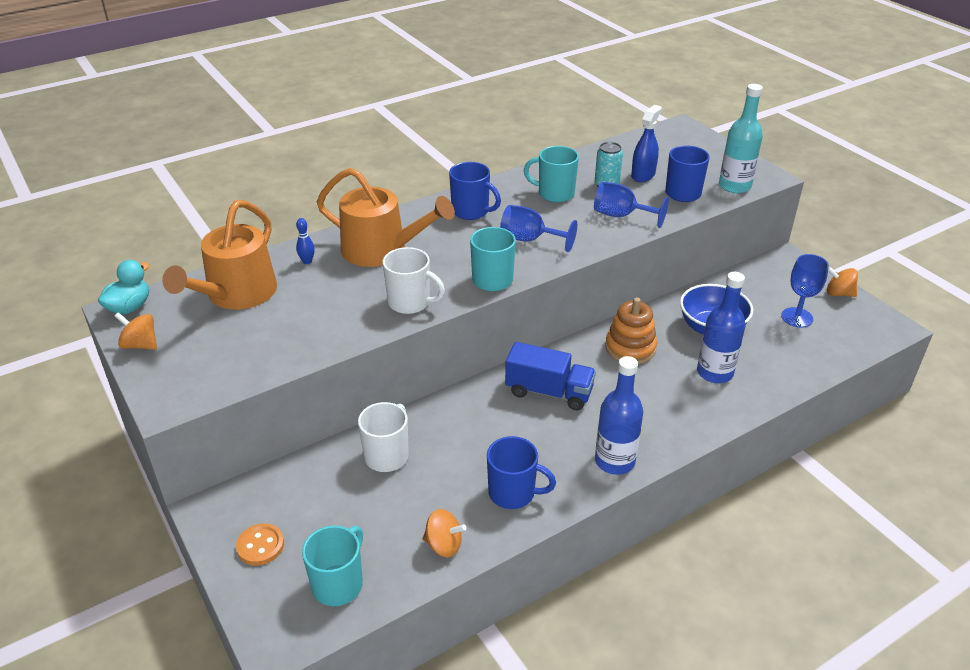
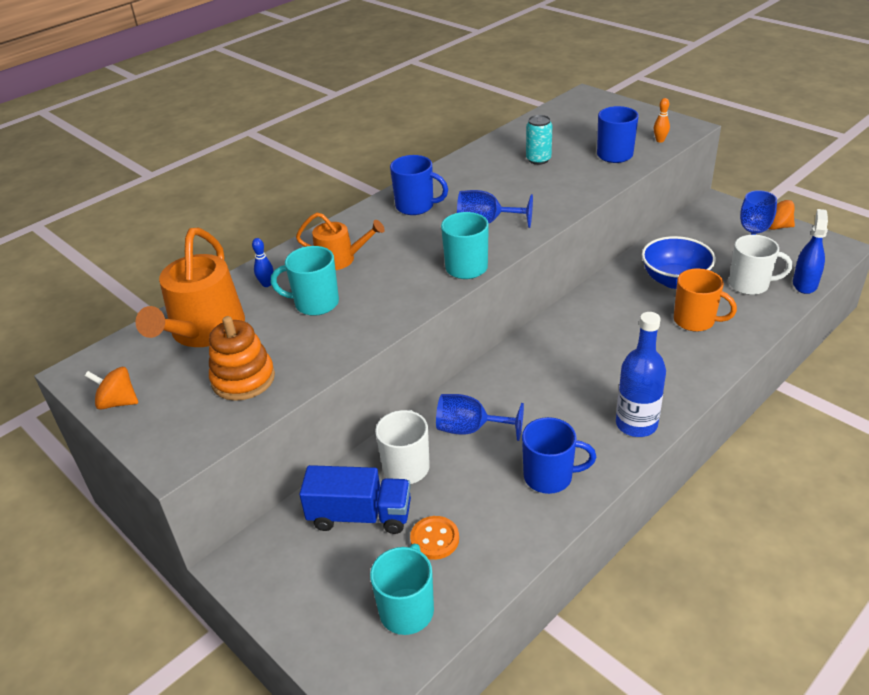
camera: 10 degrees left, 0 degrees up
(129, 307) = (90, 366): turquoise duck -> none
(260, 546) = (308, 589): orange button -> orange button (434, 539)
(381, 250) = (340, 259): orange watering can -> orange watering can, size x0.58
(410, 303) = (392, 305): white mug -> white mug (750, 285)
(444, 545) = (500, 544): orange spinning top -> none
(549, 392) = (544, 370): blue truck -> blue truck (360, 516)
(555, 193) = (491, 176): turquoise mug -> turquoise mug (315, 303)
(621, 216) = (565, 185): blue goblet -> blue goblet (470, 429)
(630, 348) = (605, 313): orange stacking toy -> orange stacking toy (243, 379)
(643, 175) = (569, 145): blue spray bottle -> blue spray bottle (805, 284)
(714, 373) = (695, 321): blue bottle -> orange mug
(734, 186) = (660, 140): turquoise bottle -> orange bowling pin

